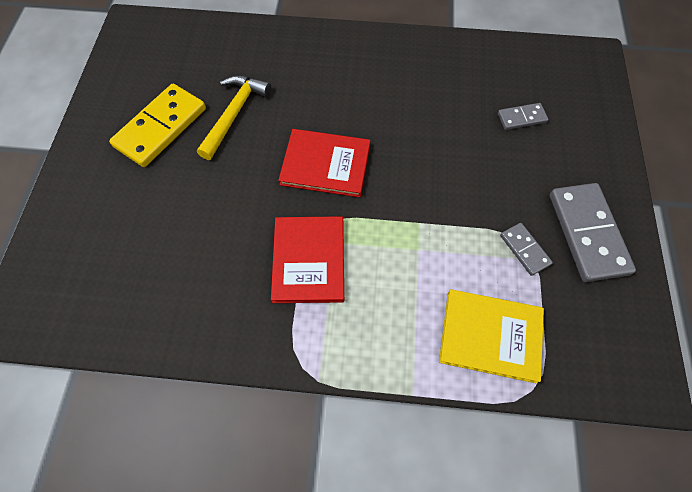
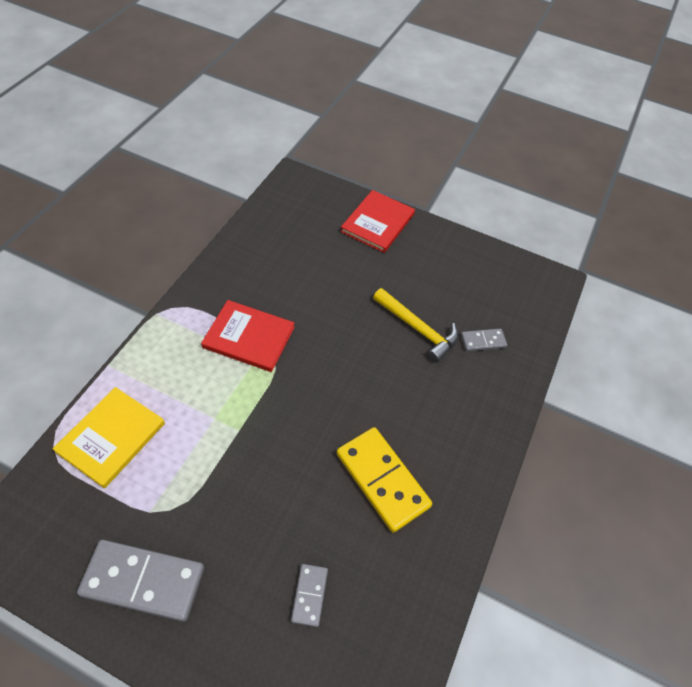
camera: 105 degrees right, 10 degrees down
(161, 128) = (422, 277): yellow domino -> yellow domino (382, 480)
(325, 164) = (333, 379): red book -> red book (377, 223)
(524, 250) = (163, 508): grey domino -> grey domino (483, 341)

